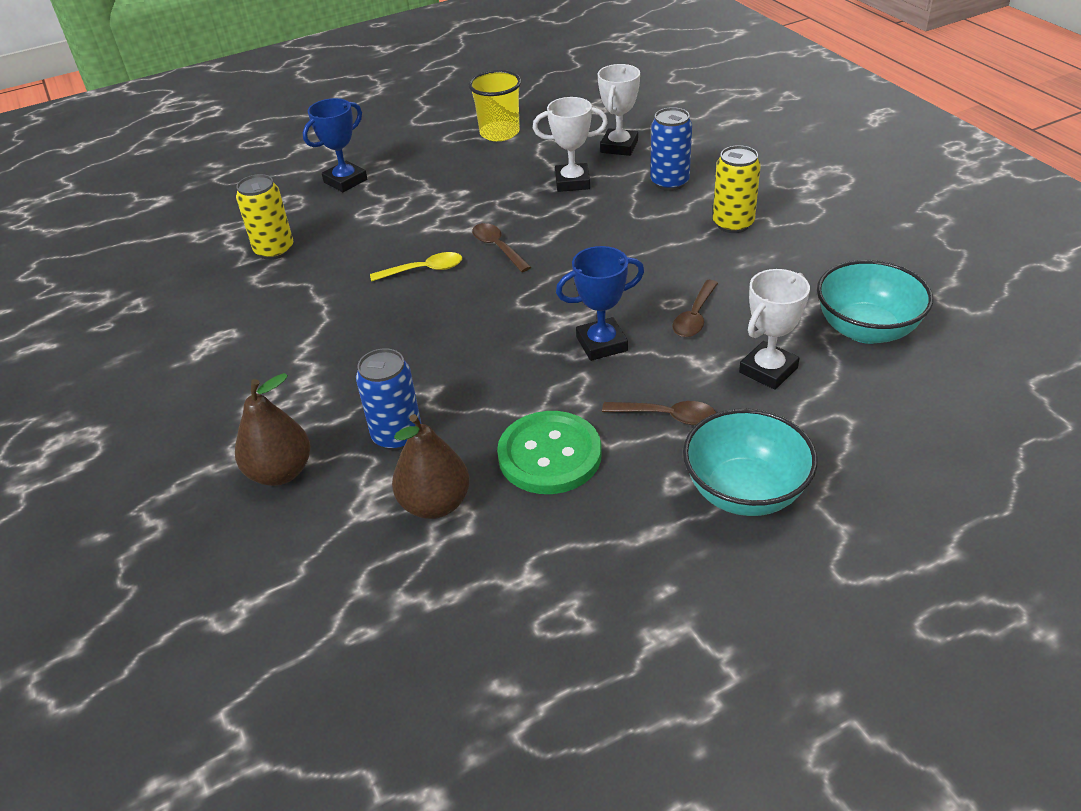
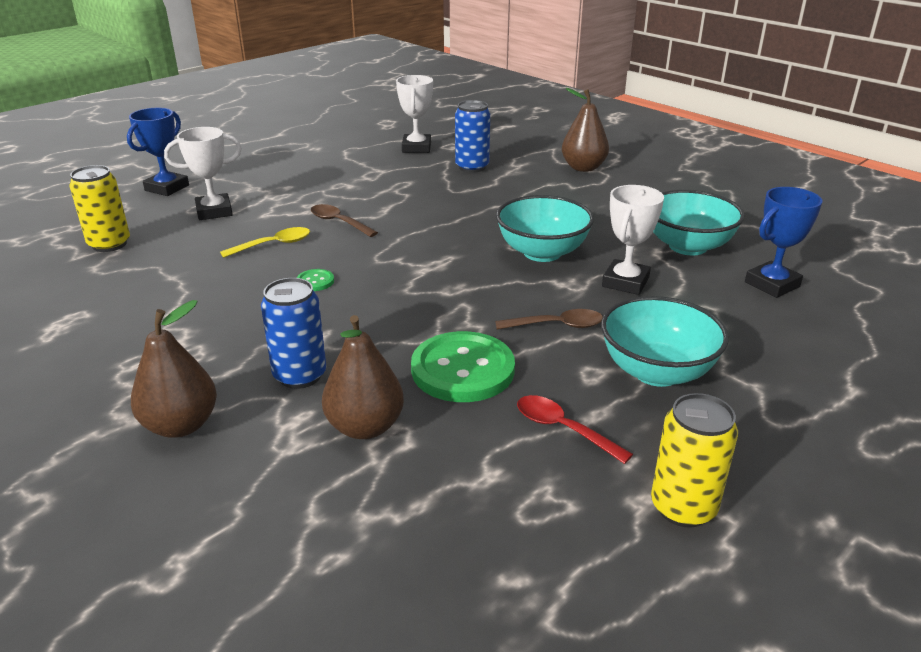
camera: 20 degrees left, 10 degrees down
(448, 323) = (315, 281): none -> green button
(499, 133) = (304, 146): yellow cup -> none
(572, 182) = (387, 173): white trophy -> white trophy (214, 211)
(601, 344) = (469, 280): blue trophy -> blue trophy (772, 284)
(617, 541) = (563, 429): none -> red spoon
(695, 316) = (542, 252): brown spoon -> turquoise bowl
(733, 224) = (540, 189): yellow can -> yellow can (683, 507)
(799, 196) = (583, 168): none -> brown pear

